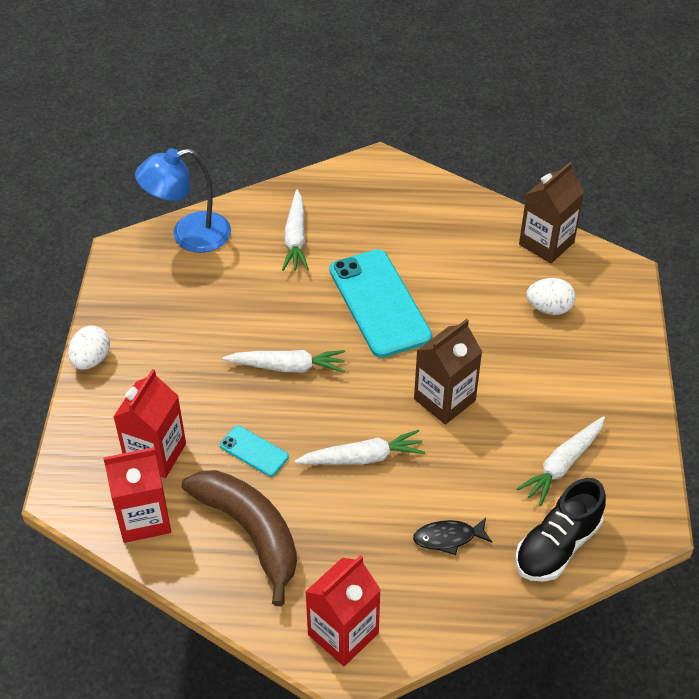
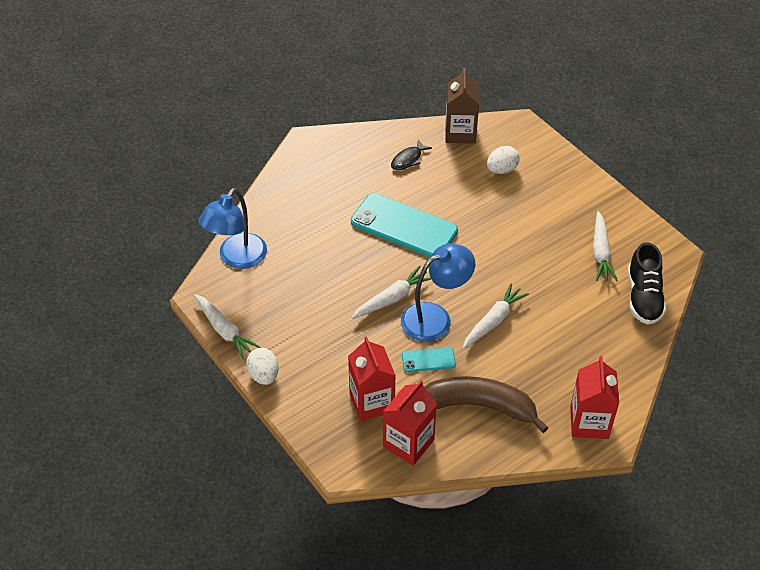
camera: 40 degrees left, 0 degrees up
(295, 238) = (308, 218): white carrot -> white carrot (224, 330)
(308, 414) = (435, 317): none -> blue lamp
(444, 400) = (502, 258): brown carton -> none
(448, 538) = (586, 332): black fish -> black fish (408, 159)

